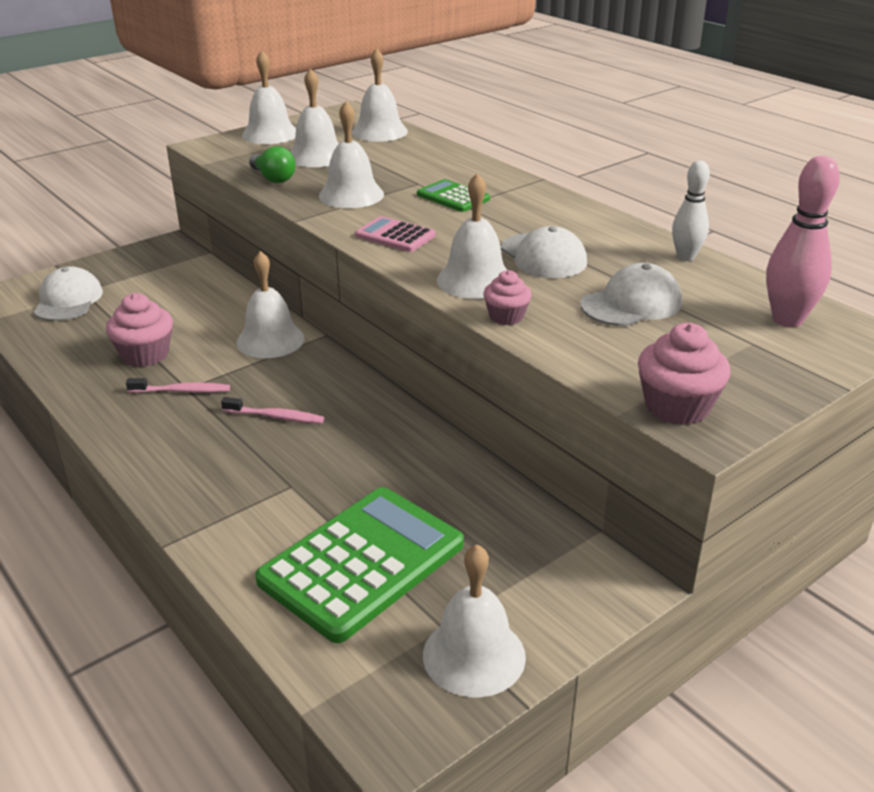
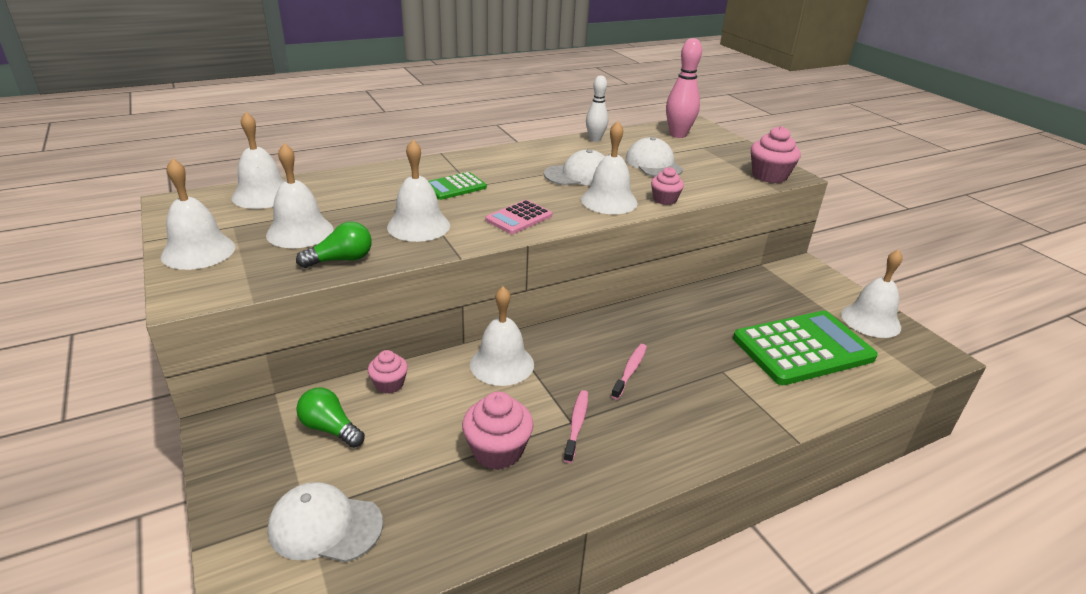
camera: 80 degrees left, 0 degrees up
(170, 281) = (330, 428): none -> green light bulb
(229, 293) = (389, 384): none -> pink cupcake
(362, 563) = (802, 348): green calculator -> green calculator turned 105 degrees clockwise

